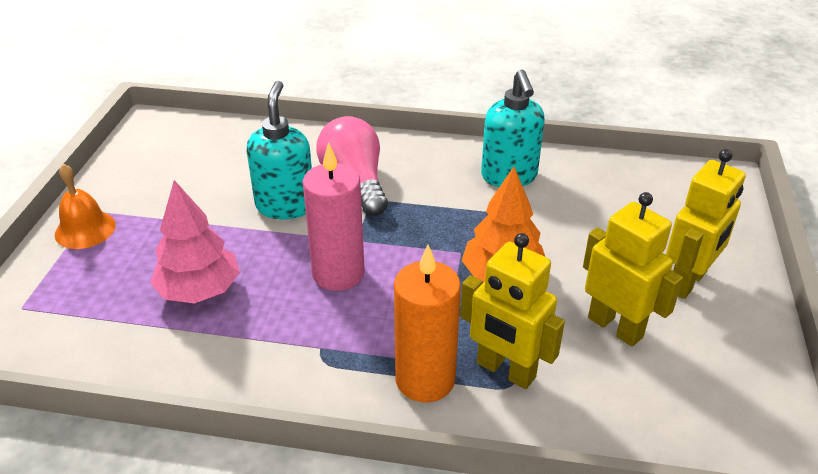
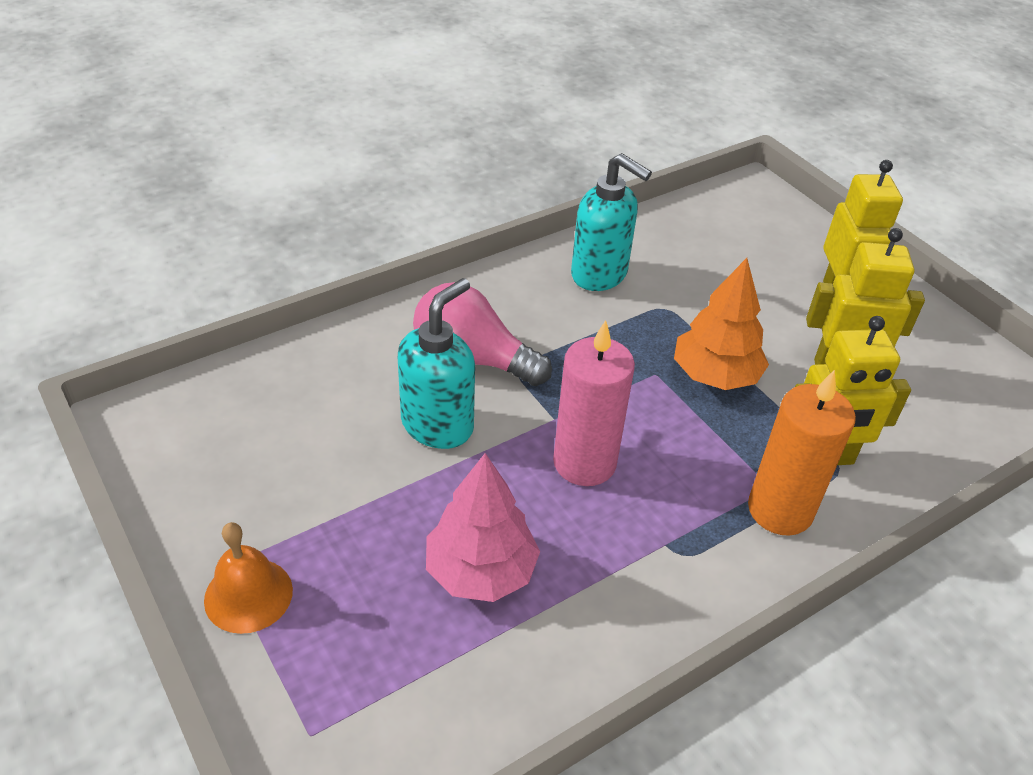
camera: 45 degrees left, 5 degrees up
(285, 206) = (438, 425): turquoise soap dispenser -> turquoise soap dispenser turned 75 degrees clockwise

